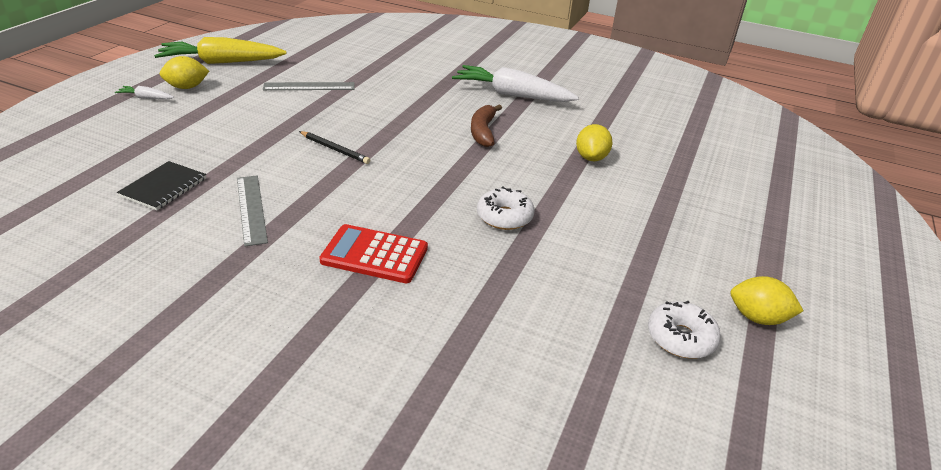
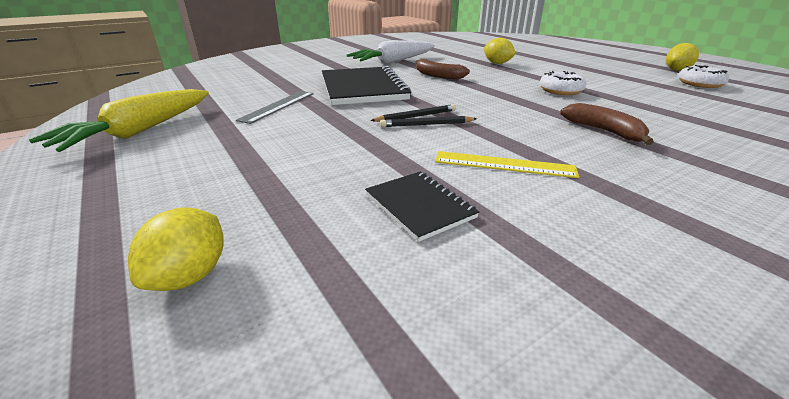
camera: 55 degrees left, 5 degrees down
(146, 98) = (145, 187): white carrot -> none
(187, 87) = (166, 158): yellow lemon -> yellow lemon (190, 275)
(251, 209) = (504, 164): grey ruler -> yellow ruler
(317, 158) = (427, 124): none -> black pencil
(374, 255) = (604, 131): red calculator -> brown banana
(393, 105) = (363, 88): none -> black notebook

